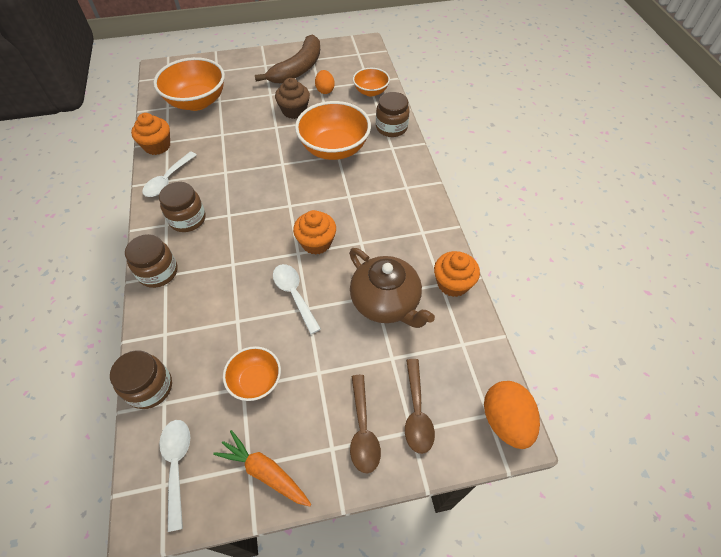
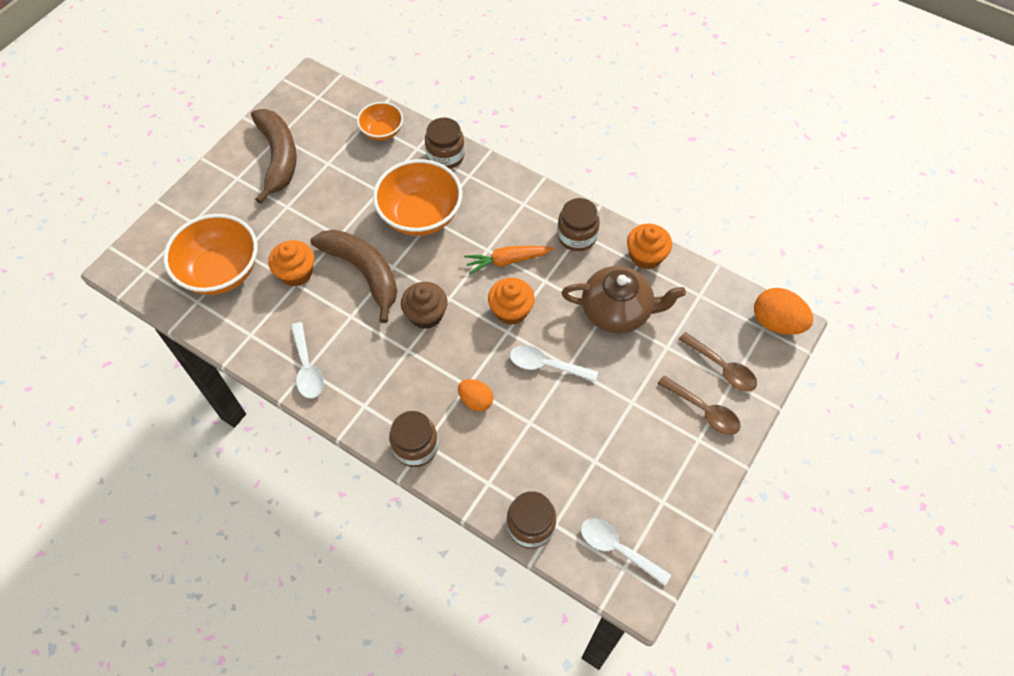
camera: 45 degrees left, 5 degrees up
(157, 146) = (247, 346): orange cupcake -> orange cupcake (296, 273)
(187, 219) = (377, 384): brown jar -> brown jar (577, 236)
(256, 381) = (598, 448): orange bowl -> none
(262, 155) = (363, 272): none -> brown banana
(265, 472) = (676, 494): orange carrot -> orange carrot (507, 261)
(294, 111) = (335, 206): brown cupcake -> brown cupcake (426, 315)
(325, 90) = (336, 162): orange egg -> orange egg (475, 400)

